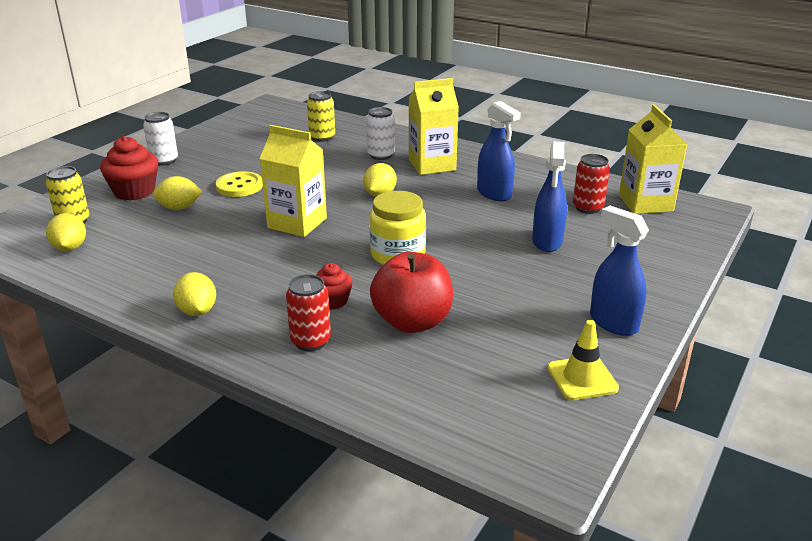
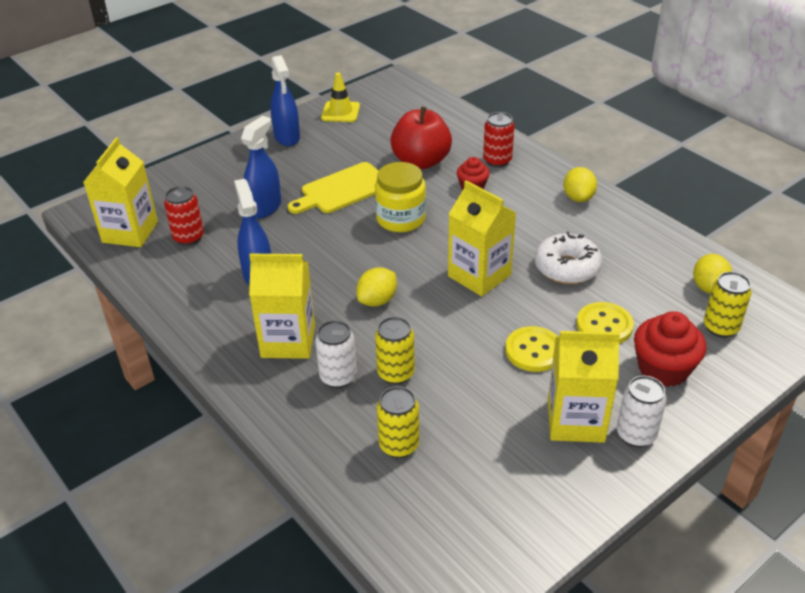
camera: 160 degrees left, 10 degrees up
(179, 208) = (604, 325): yellow lemon -> yellow button
(206, 160) = (575, 421): none -> yellow carton
(212, 241) = (567, 267): none -> white donut
(341, 162) = (395, 373): none -> yellow can
(483, 272) = (342, 190): none -> yellow cutting board

